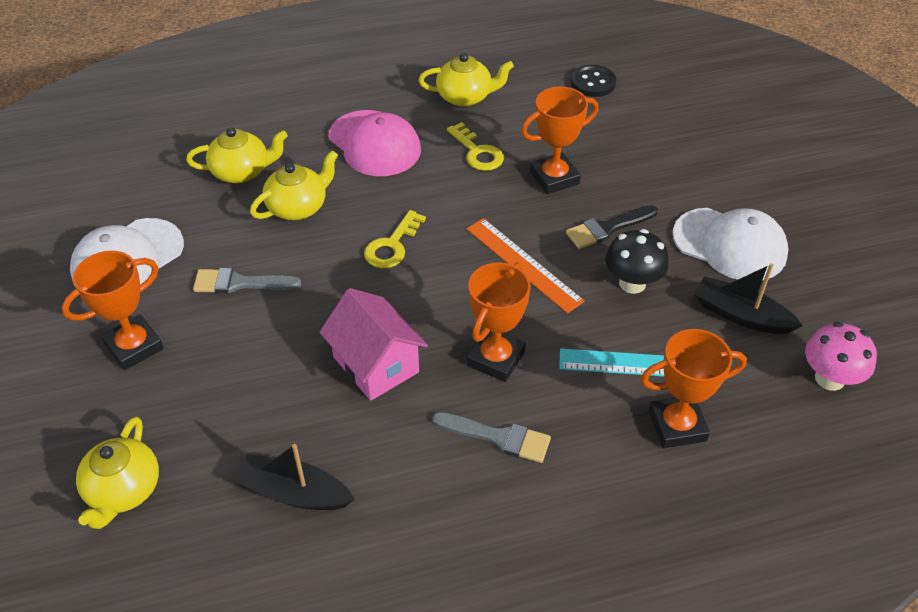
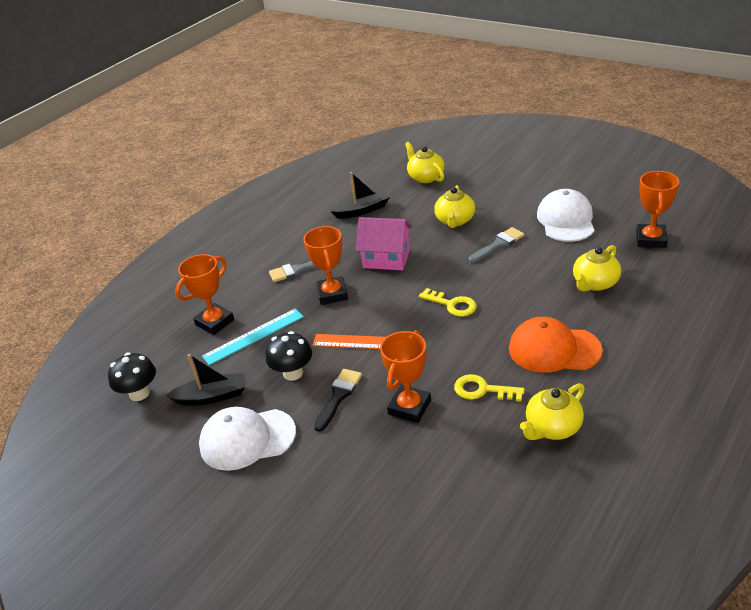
camera: 145 degrees right, 10 degrees down
(134, 346) = (499, 202): orange trophy -> orange trophy (651, 239)
(298, 207) = (532, 288): yellow teapot -> yellow teapot (455, 220)
(374, 144) = (554, 349): pink cap -> orange cap
(392, 245) = (452, 305): yellow key -> yellow key turned 135 degrees clockwise
(593, 83) = (476, 519): black button -> none
(829, 378) = (139, 393): pink mushroom -> black mushroom

